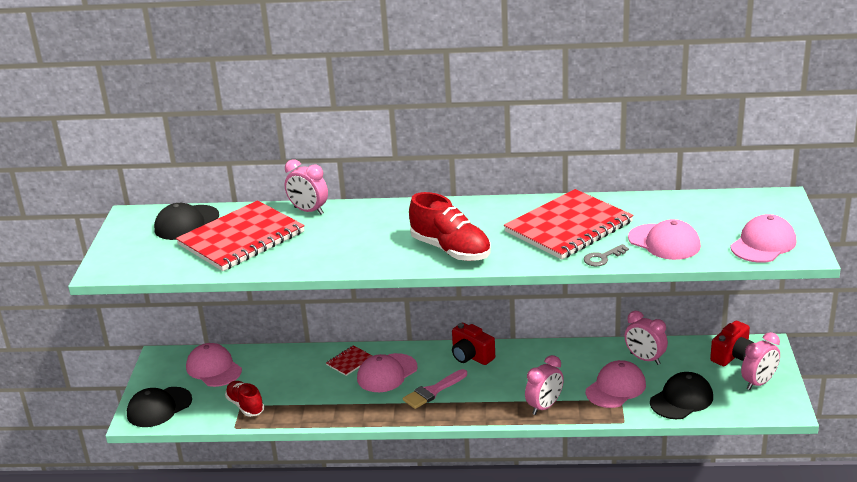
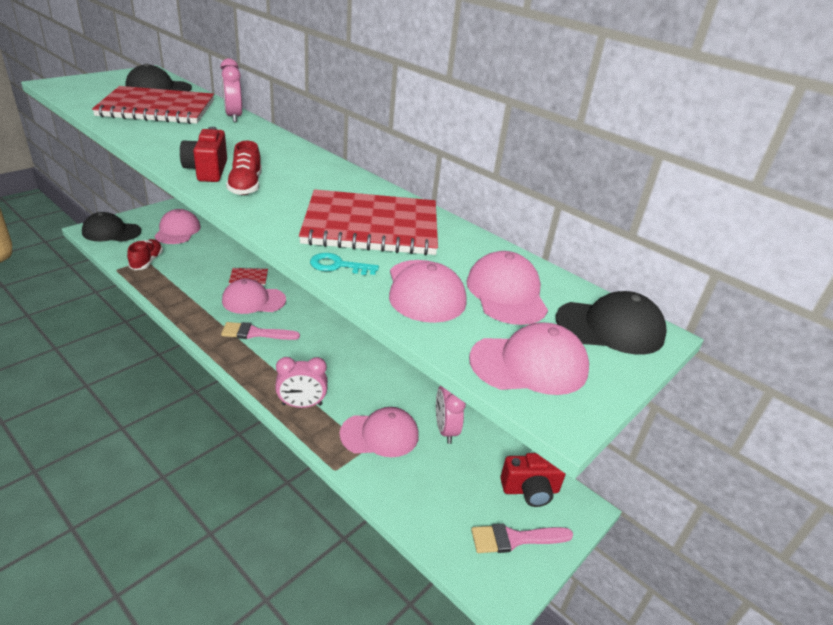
camera: 35 degrees right, 5 degrees up
(451, 250) = (246, 186): red shoe -> red shoe, size x0.63
(471, 356) = (324, 328): red camera -> red camera (207, 171)
(603, 258) = (338, 266): grey key -> turquoise key
(681, 399) = (416, 492): black cap -> black cap (610, 327)
(697, 219) = (506, 293): none -> pink cap
(758, 383) = (515, 539): pink clock -> pink brush

